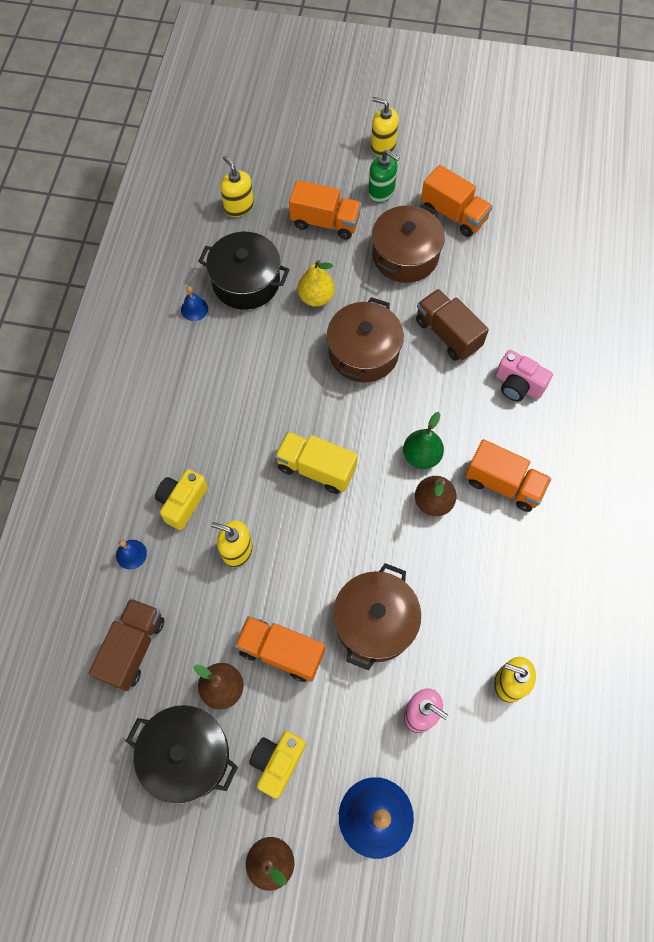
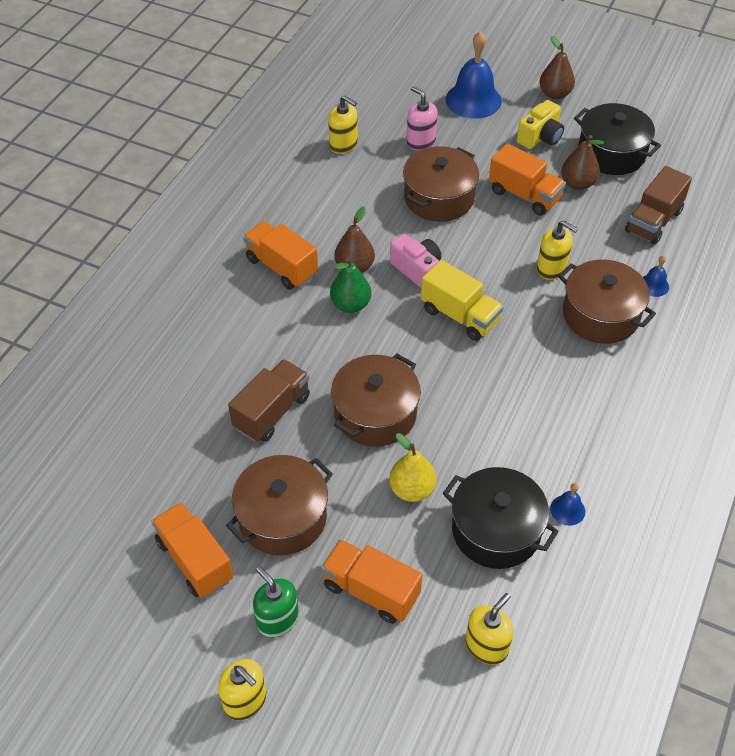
camera: 165 degrees left, 15 degrees down
(182, 503) = (600, 315): yellow camera -> brown pot
(239, 207) = (486, 646): yellow soap dispenser -> yellow soap dispenser turned 120 degrees counterclockwise
(448, 334) = (272, 412): brown truck -> brown truck turned 120 degrees counterclockwise
(518, 385) = (222, 345): pink camera -> pink camera (417, 270)

